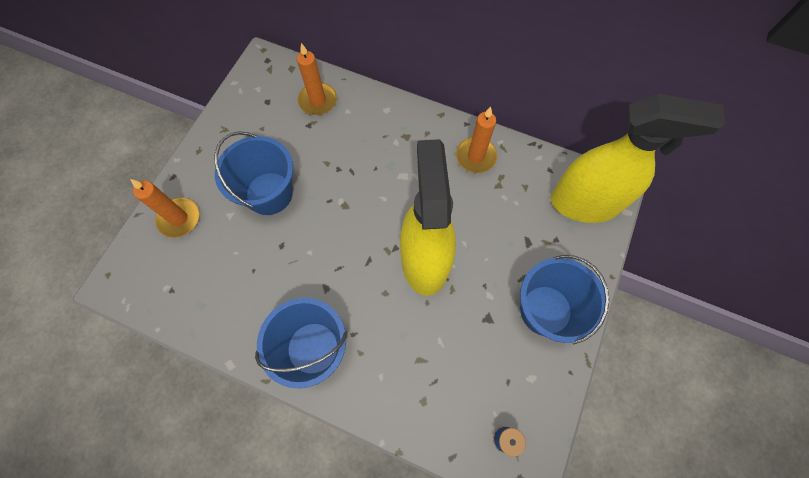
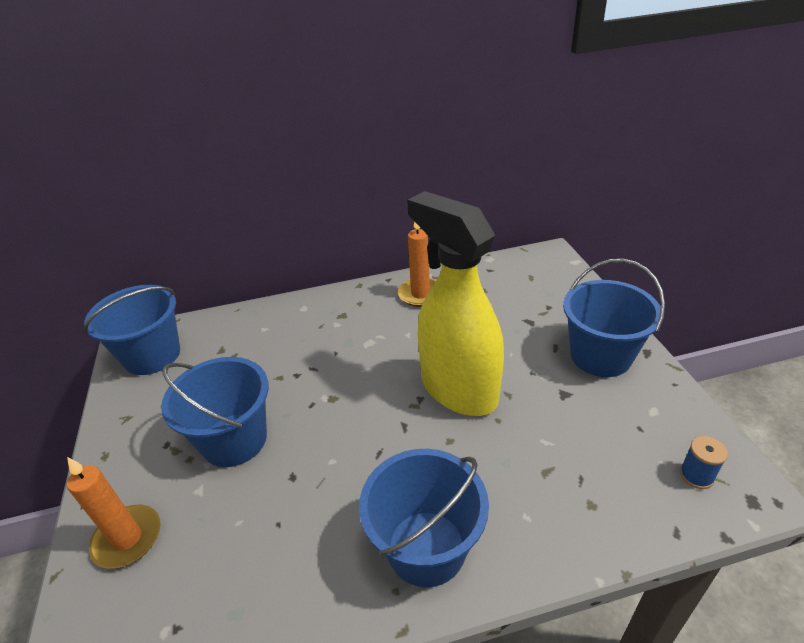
camera: 35 degrees left, 30 degrees down
(267, 85) = (152, 355): none -> blue bucket
(318, 101) = (224, 337): orange candle -> none
(584, 203) = (540, 273): yellow spray bottle -> none

